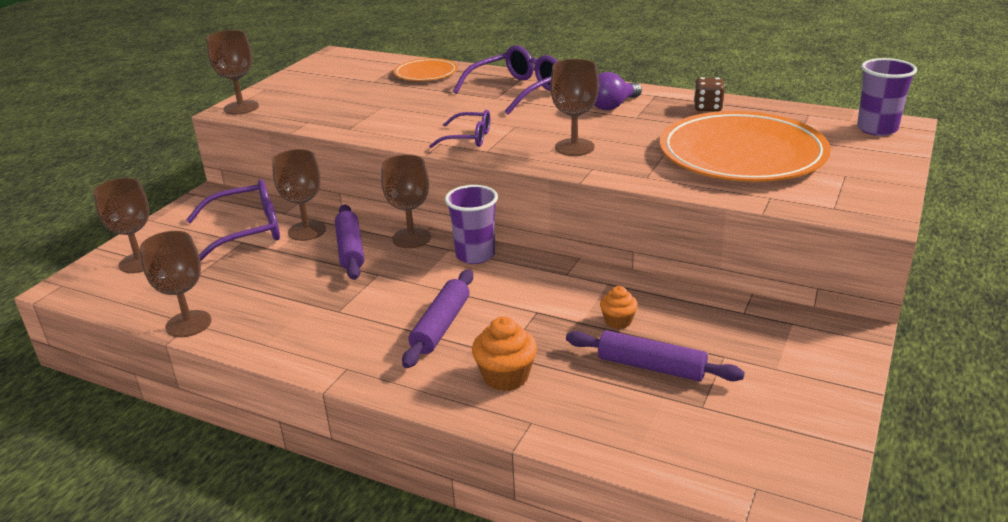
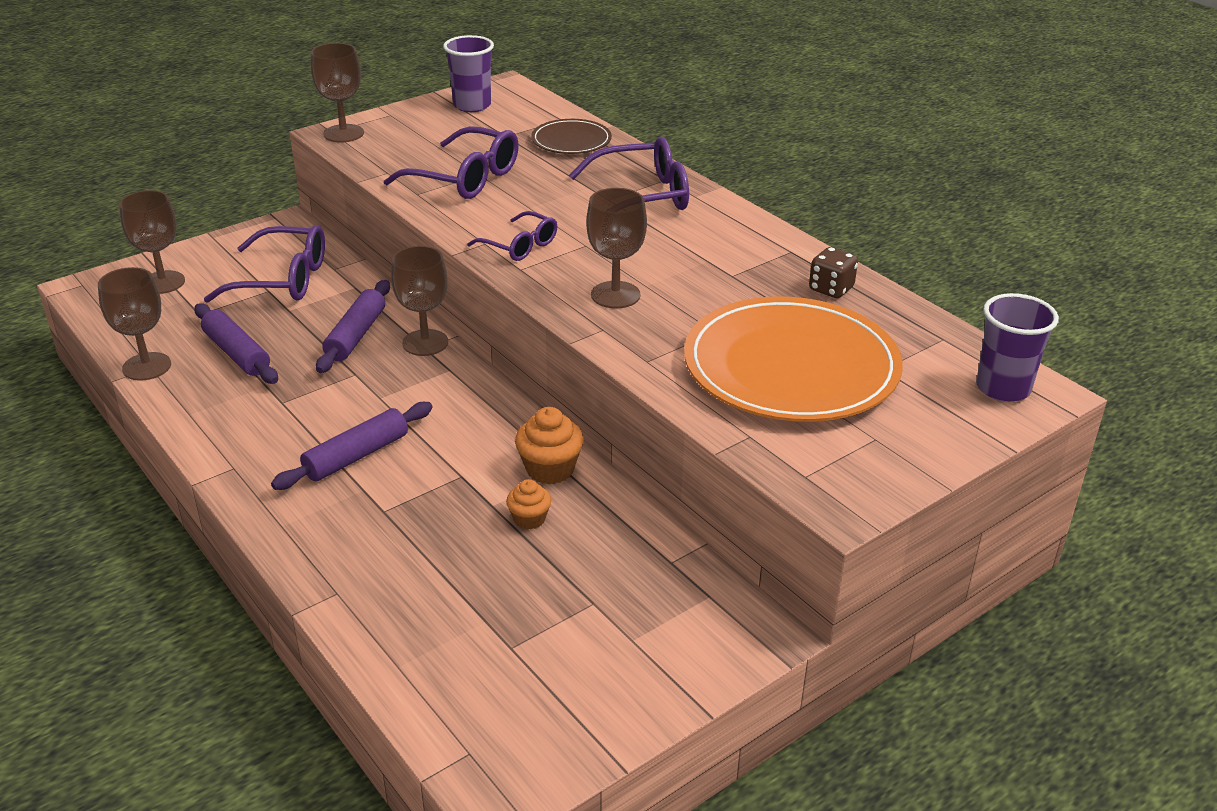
camera: 25 degrees right, 5 degrees up
(307, 231) = (336, 298): brown goblet -> none
(375, 111) = (465, 178): none -> purple glasses
(426, 73) = (571, 141): orange plate -> brown plate
(475, 255) = (467, 386): purple cup -> purple cup (472, 105)
(505, 376) = (361, 535): orange cupcake -> orange cupcake (550, 469)
(613, 106) = (723, 251): purple light bulb -> none
(651, 367) = (507, 583): purple rolling pin -> purple rolling pin (237, 353)

